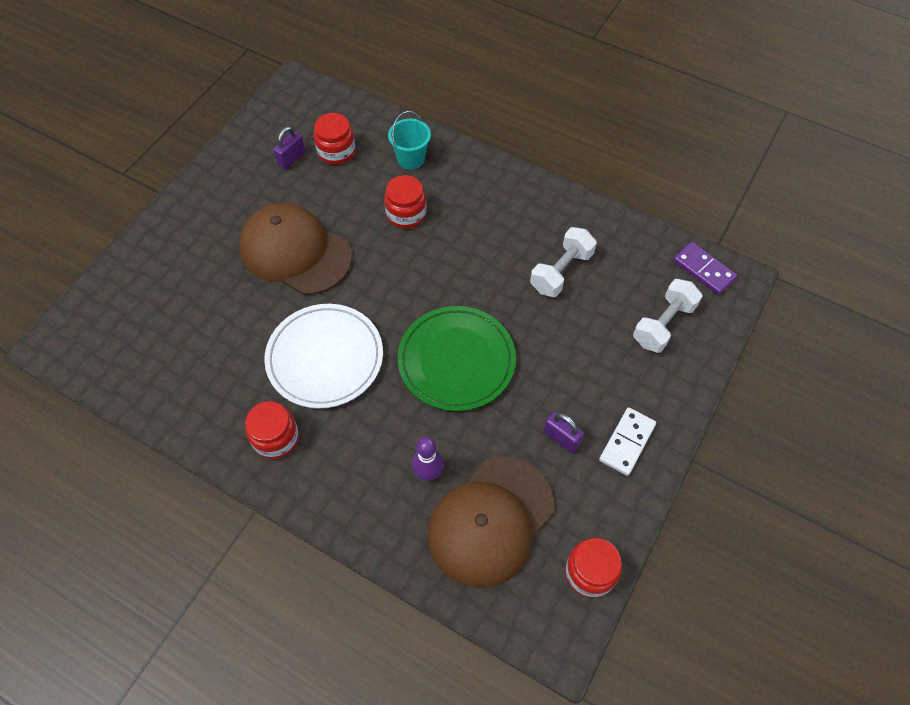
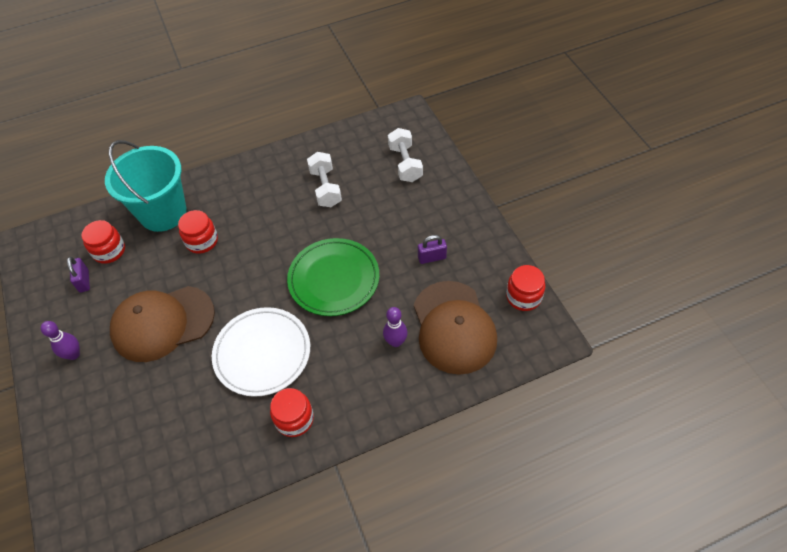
camera: 50 degrees left, 5 degrees down
(216, 210) = (74, 354): none -> purple bowling pin
(411, 159) = (163, 213): turquoise bucket -> turquoise bucket, size x2.04
(627, 442) = (461, 228): white domino -> none
(703, 270) = (389, 124): purple domino -> none

